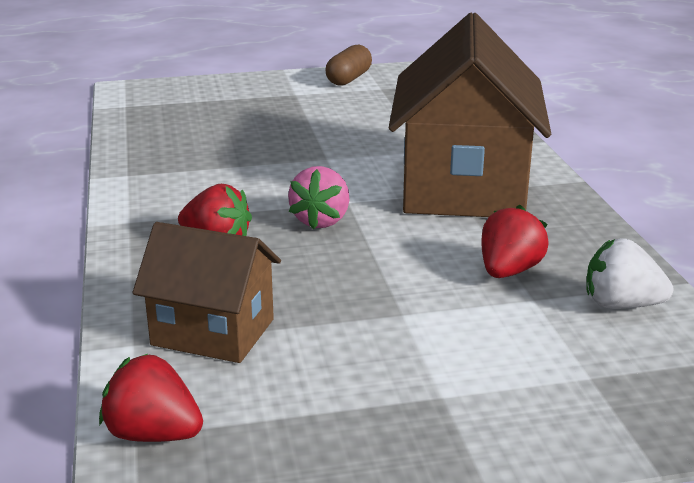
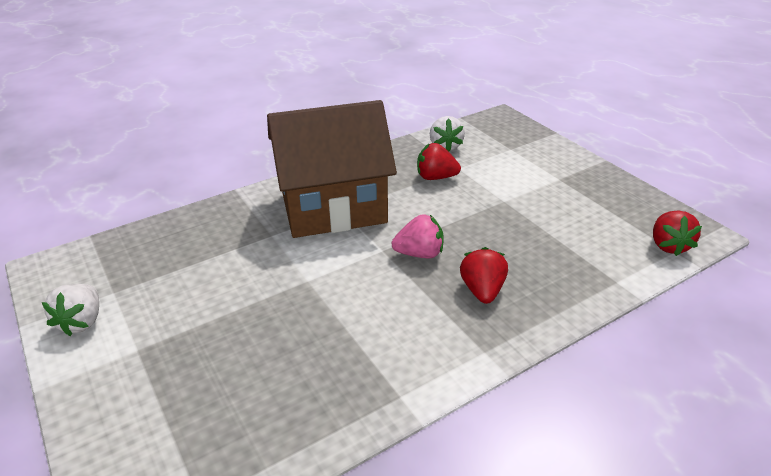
camera: 110 degrees left, 10 degrees up
(213, 332) = (578, 256): brown house -> none
(348, 79) = (82, 322): brown capsule -> white strawberry

